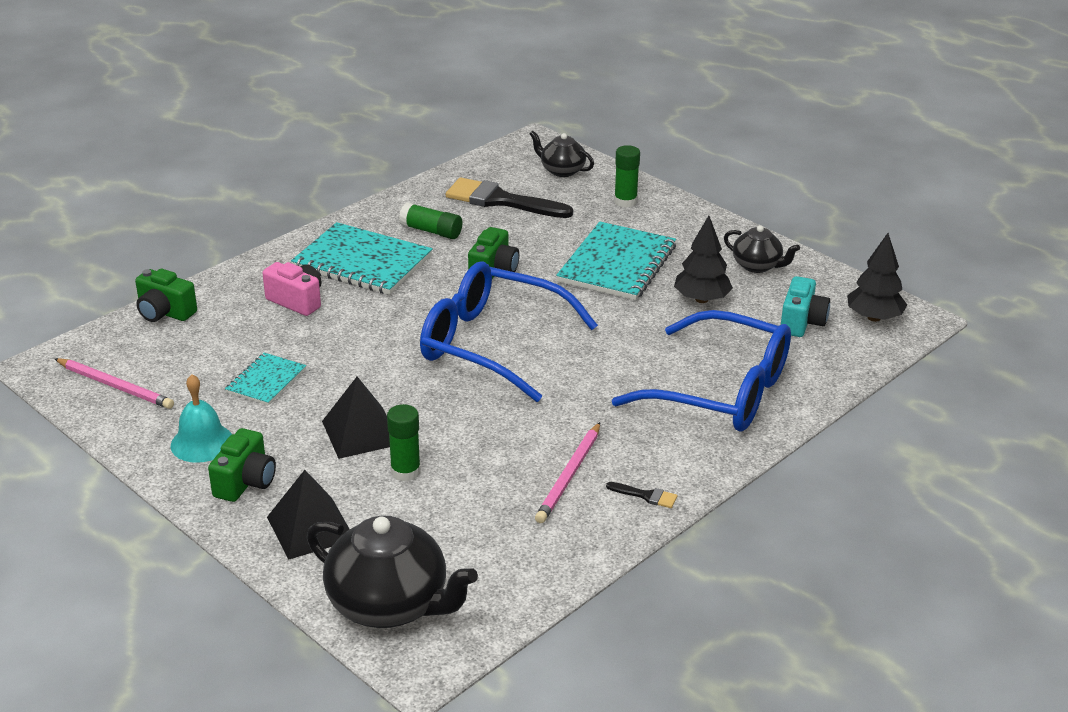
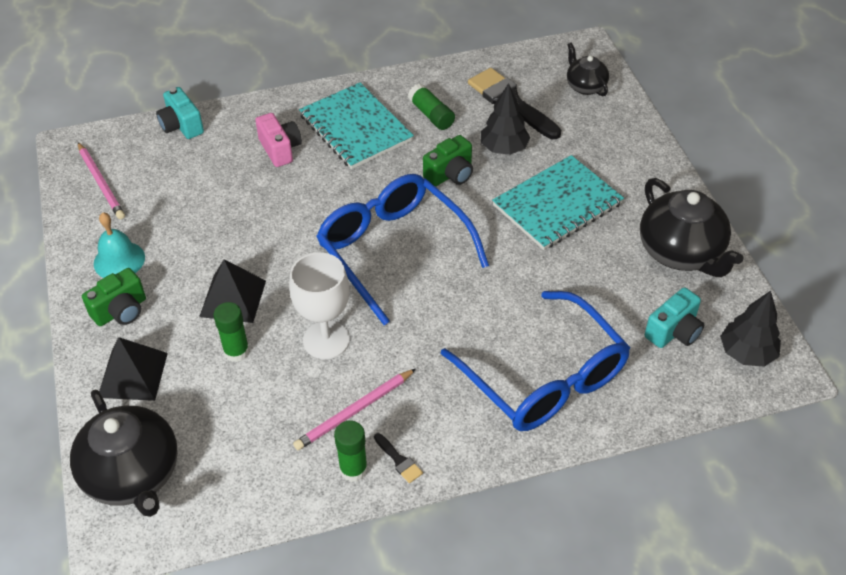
camera: 30 degrees right, 15 degrees up
(165, 313) = (181, 126): green camera -> turquoise camera
(266, 381) = (203, 219): turquoise notebook -> none
(490, 433) = (326, 340): none -> white goblet
(625, 201) = (615, 139): green glue stick -> green glue stick (353, 469)
(701, 299) = (602, 270): black tree -> black tree (504, 148)
(757, 266) = (681, 252): black teapot -> black teapot, size x1.81

